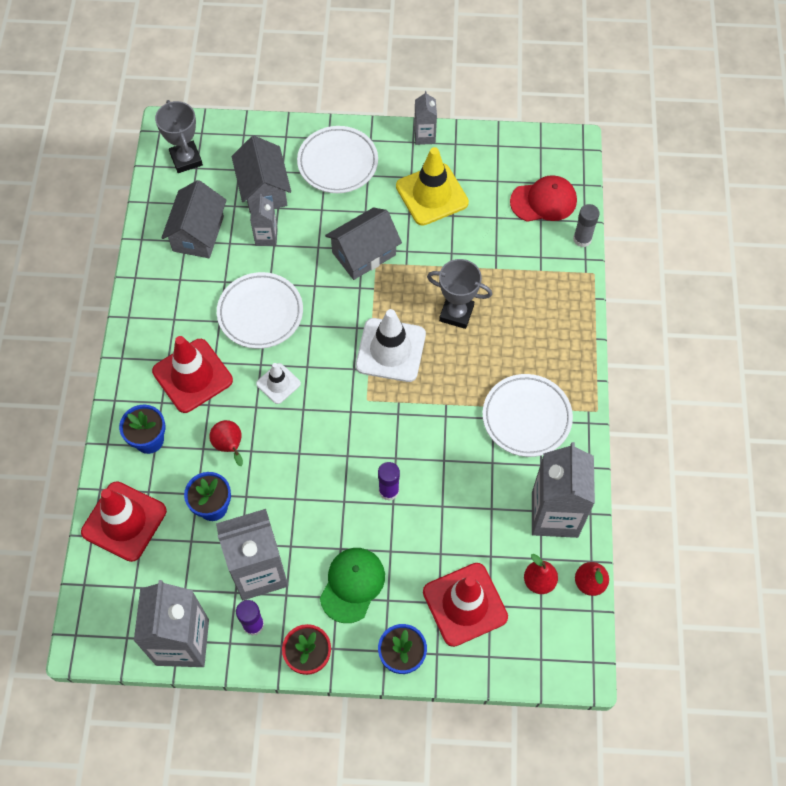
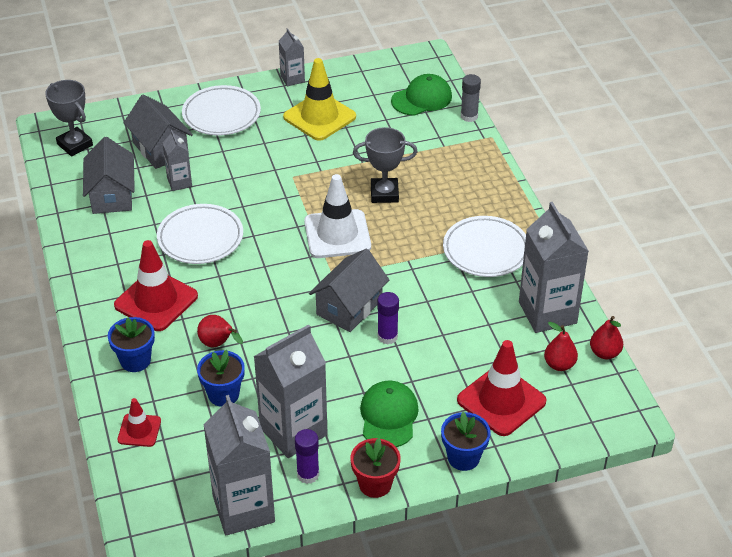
camera: 20 degrees left, 20 degrees down
(124, 521) = (139, 430): red traffic cone -> red traffic cone, size x0.54
(278, 383) = (243, 285): white traffic cone -> none
(364, 253) = (278, 172): grey house -> grey house (349, 307)
(543, 201) = (422, 98): red cap -> green cap

